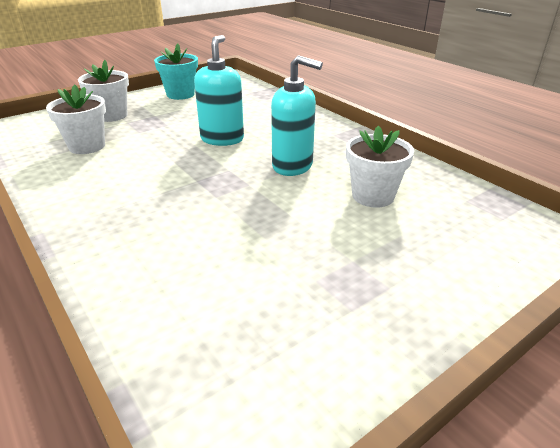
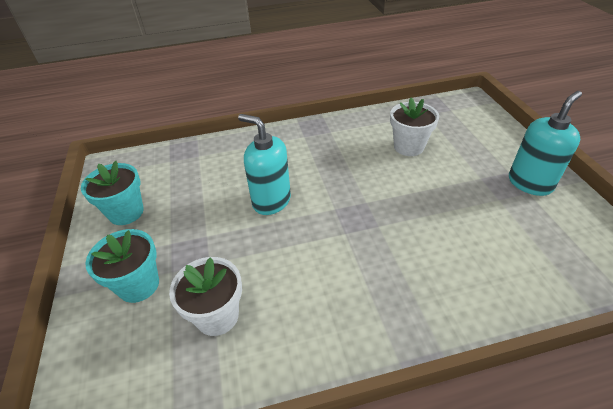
camera: 65 degrees left, 10 degrees up
(111, 115) = (138, 285): white flower pot -> turquoise flower pot
(293, 166) = (348, 171): turquoise soap dispenser -> turquoise soap dispenser (530, 183)

